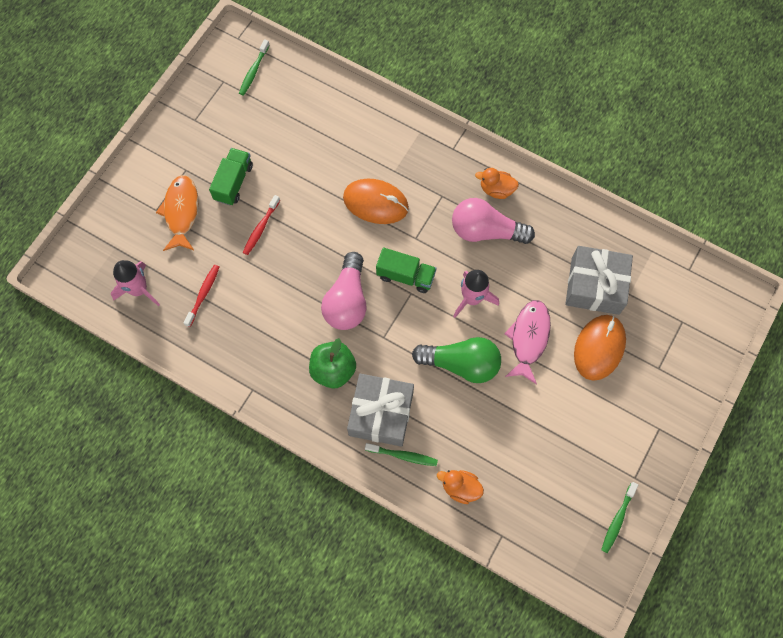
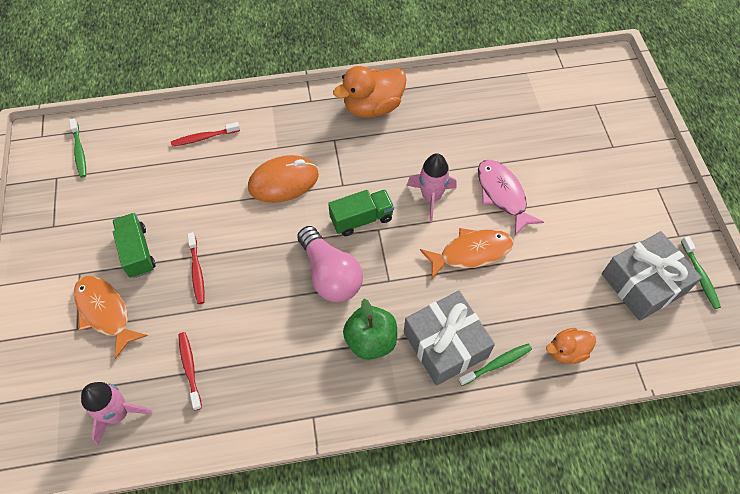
camera: 40 degrees left, 10 degrees down
(348, 123) = (204, 137): none -> red toothbrush
(461, 364) = (471, 253): green light bulb -> orange fish
(486, 231) = (393, 141): pink light bulb -> none
(496, 190) = (373, 107): orange duck -> orange duck, size x1.74
(595, 286) = (512, 123): grey gift -> grey gift (643, 283)
(599, 348) = (559, 163): orange mouse -> none

